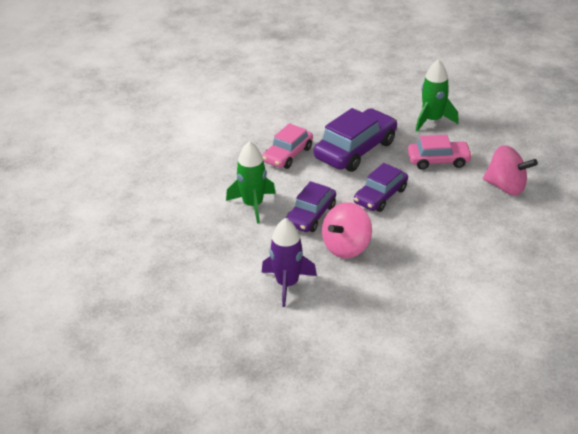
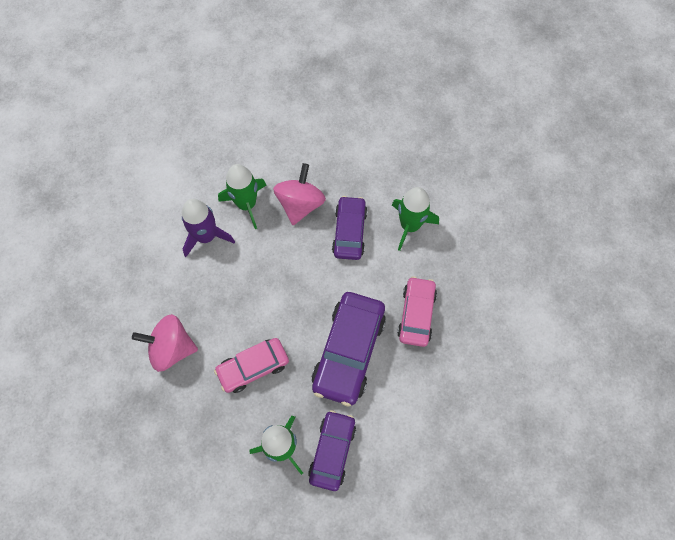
camera: 155 degrees right, 30 degrees up
(287, 284) = (331, 145): purple rocket -> purple rocket (206, 236)
(380, 196) = (294, 285): purple car -> purple car (332, 451)
(401, 262) = (246, 204): none -> green rocket

